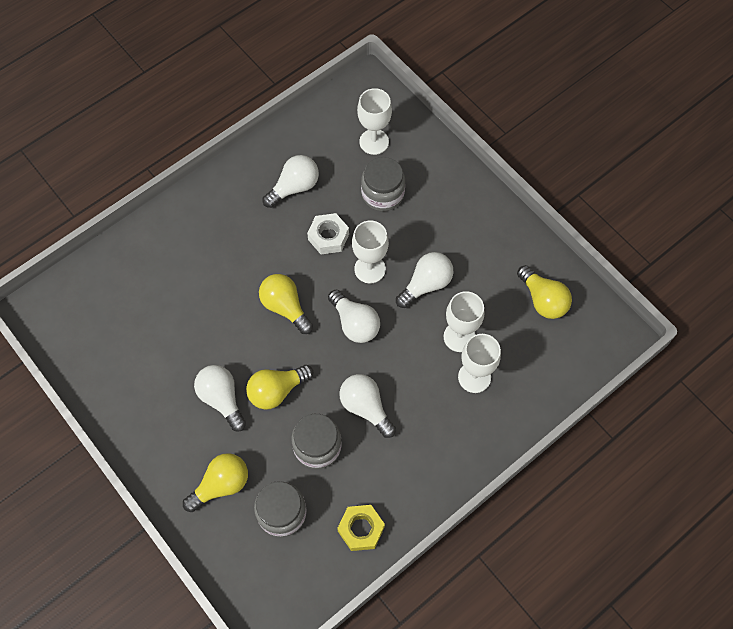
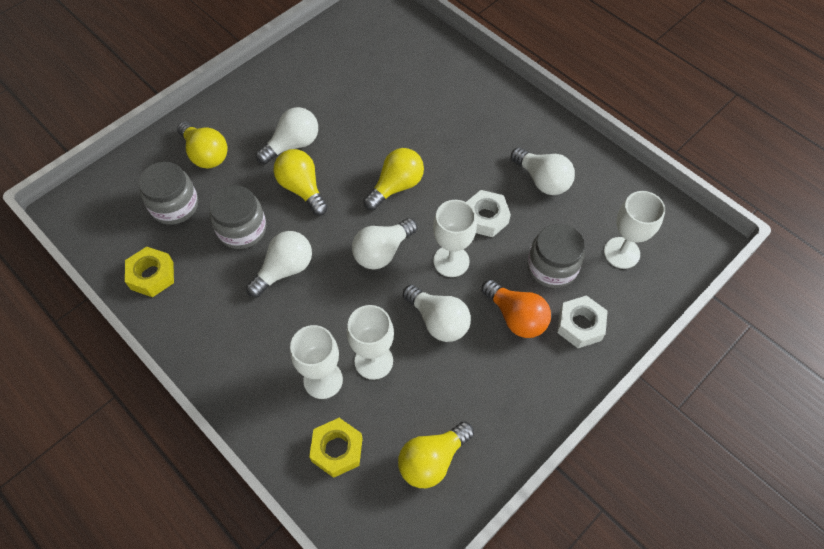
camera: 85 degrees right, 5 degrees down
(426, 226) = (516, 317): none -> orange light bulb
(437, 182) = (580, 325): none -> white nut
(533, 368) = (337, 450): none -> yellow nut

